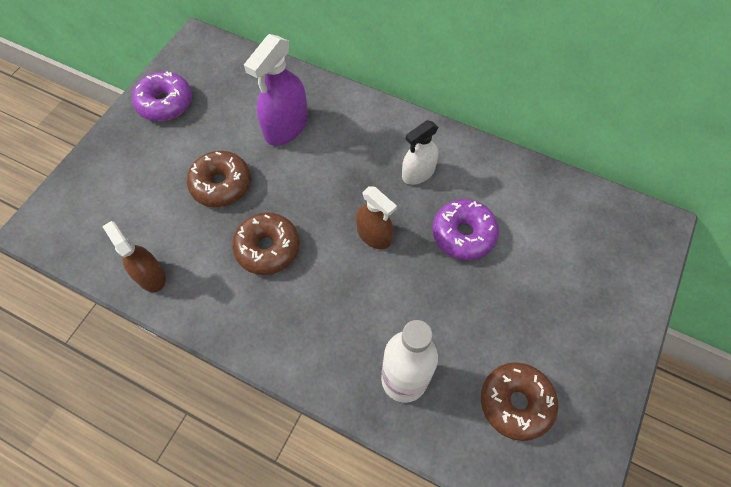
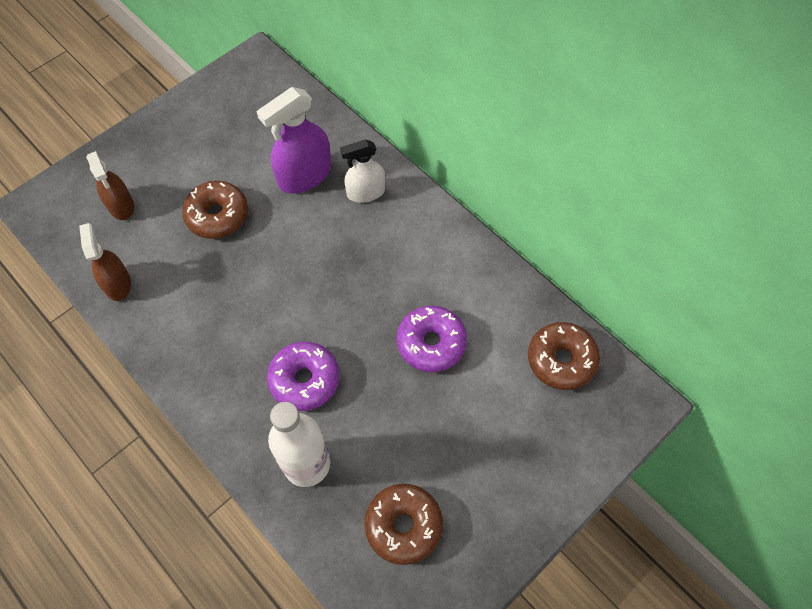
camera: 20 degrees right, 0 degrees up
(165, 103) = (199, 116): purple donut -> purple donut (304, 380)
(267, 248) = (234, 293): brown donut -> brown donut (561, 360)
(374, 235) = (342, 314): brown spray bottle -> brown spray bottle (121, 205)
(418, 173) = (415, 265): white spray bottle -> white spray bottle (366, 192)

